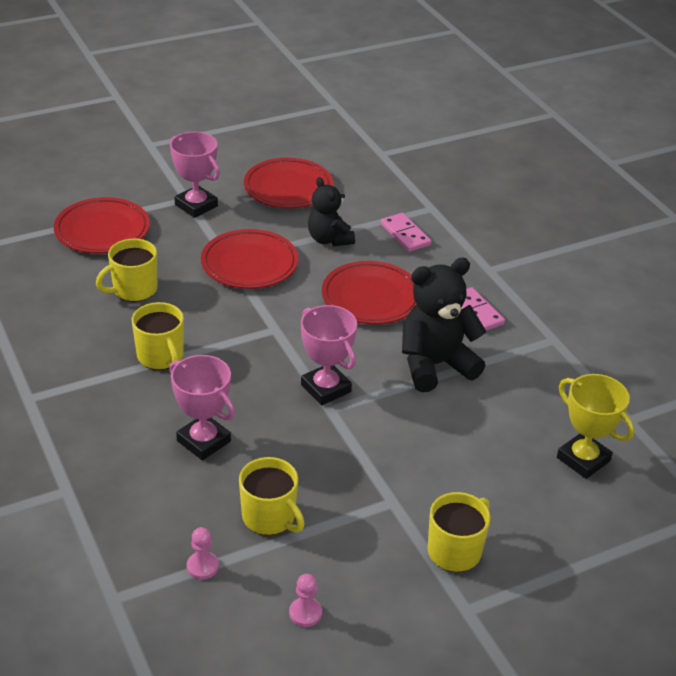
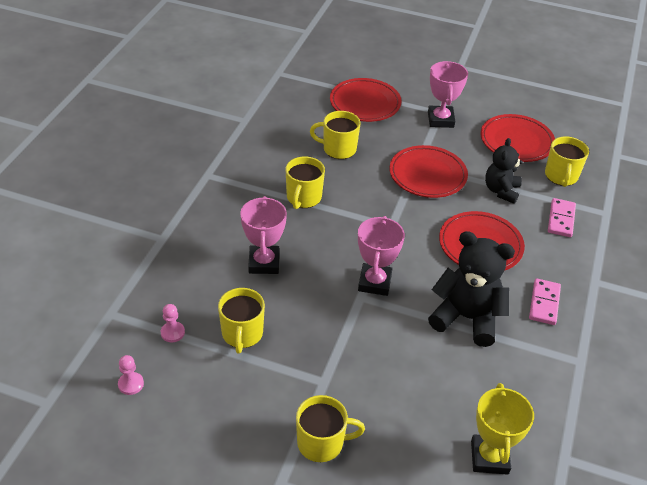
camera: 45 degrees right, 5 degrees up
(305, 613) = (189, 404): pink pawn -> pink pawn (131, 384)
(361, 197) = (561, 176): none -> yellow mug

